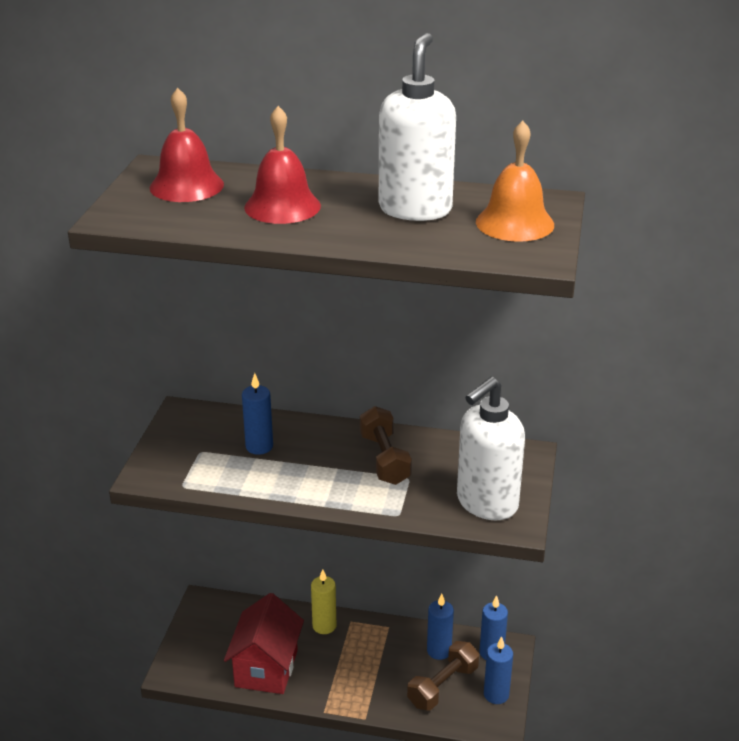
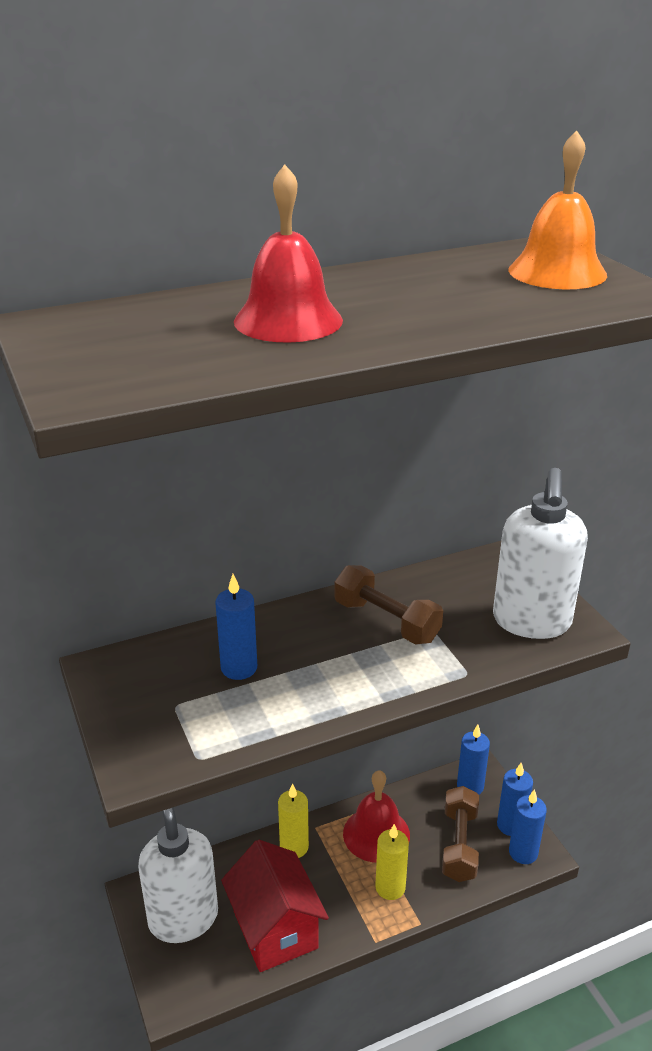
camera: 35 degrees left, 0 degrees up
(186, 186) = (124, 331): red bell -> red bell (376, 834)
(365, 685) = (390, 887): none -> yellow candle
(415, 209) = (439, 285): white soap dispenser -> white soap dispenser (183, 918)
(439, 651) = (424, 811): blue candle -> blue candle (523, 852)

